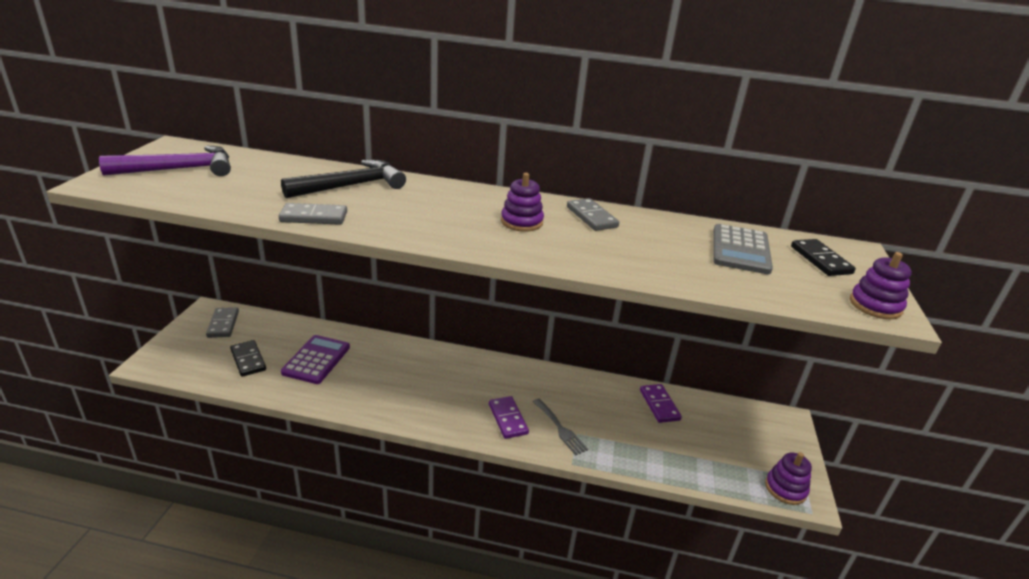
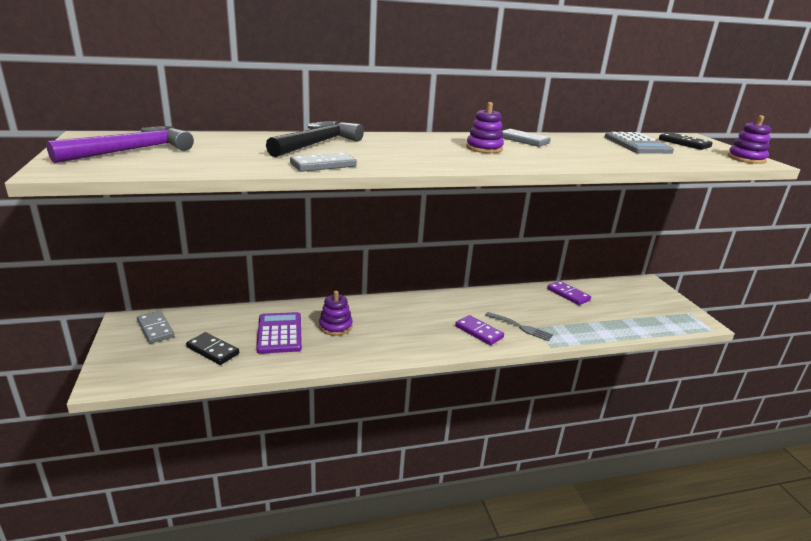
camera: 25 degrees left, 5 degrees down
(785, 489) = (686, 321): purple stacking toy -> purple stacking toy (335, 326)

